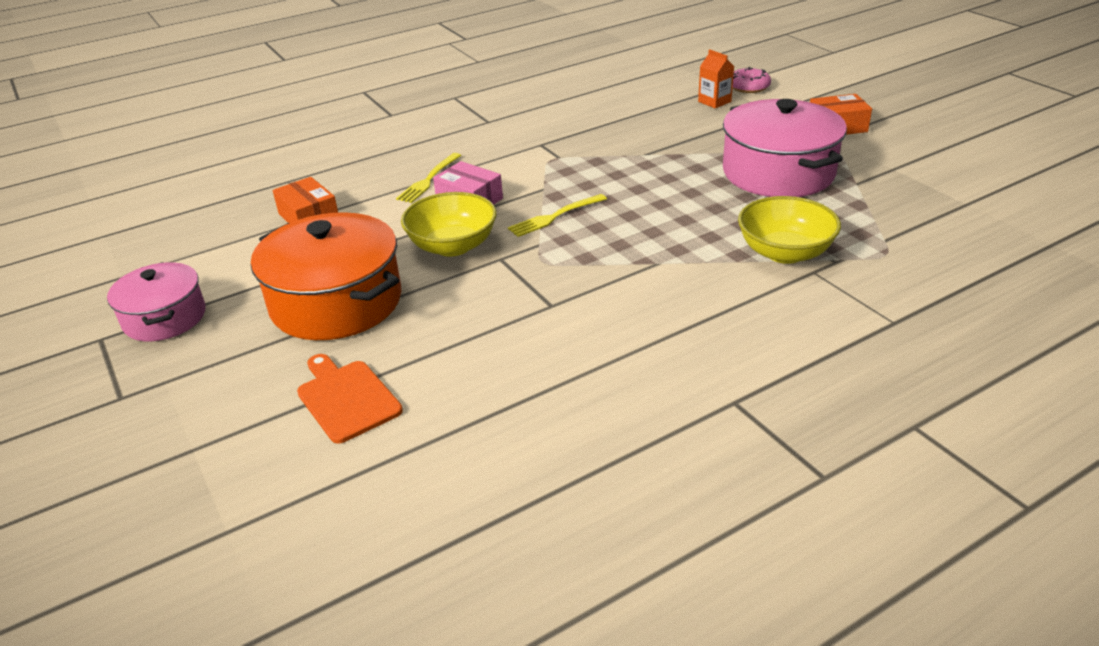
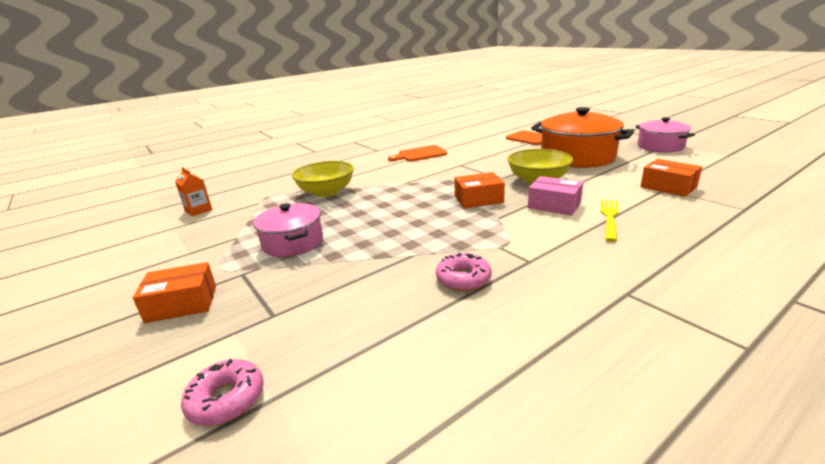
camera: 175 degrees right, 10 degrees down
(554, 217) = (478, 199): yellow fork -> orange box
(602, 134) = (463, 279): none -> pink donut
(626, 360) = (420, 154): none -> orange cutting board
(714, 101) = (305, 351): orange carton -> orange carton (198, 210)
(778, 173) = (293, 242): pink pot -> pink pot, size x0.61

